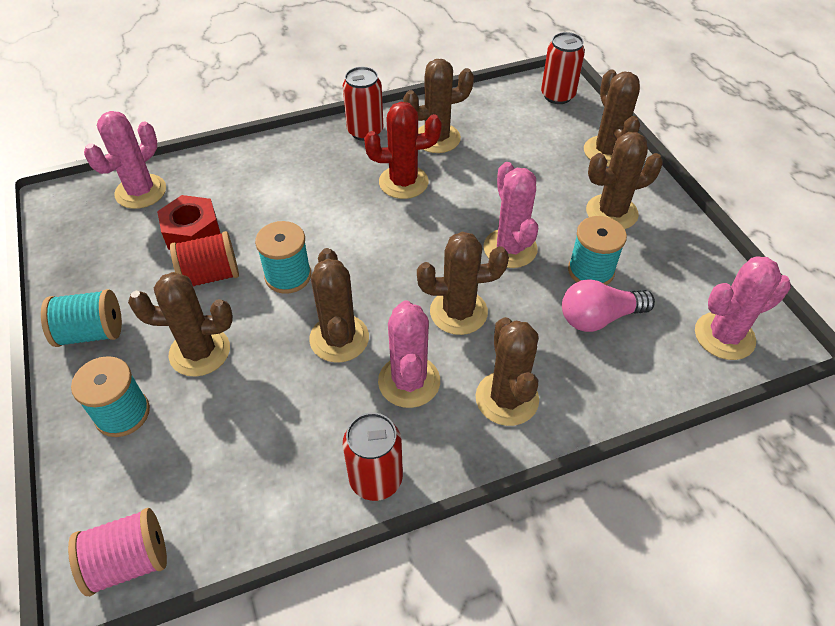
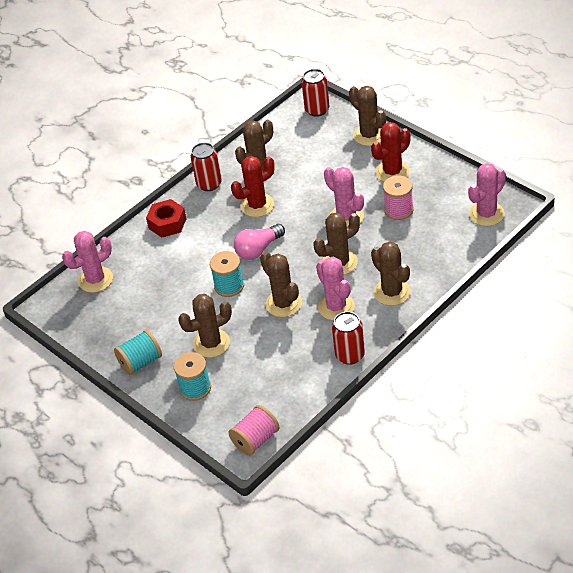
camera: 20 degrees left, 5 degrees down
(141, 191) = (95, 280): pink cactus -> pink cactus turned 45 degrees clockwise
(192, 232) = (150, 288): red nut -> red nut (167, 223)
(210, 275) = (183, 305): red spool -> none
(591, 271) = (399, 210): turquoise spool -> pink spool
(599, 318) = (417, 233): pink light bulb -> pink light bulb (258, 249)
(611, 212) = (392, 172): brown cactus -> red cactus

